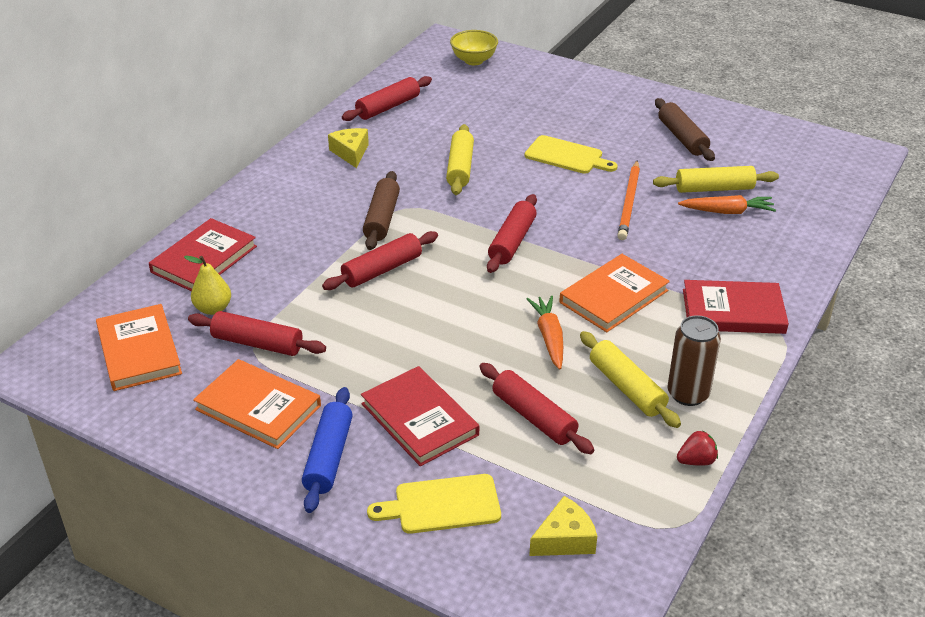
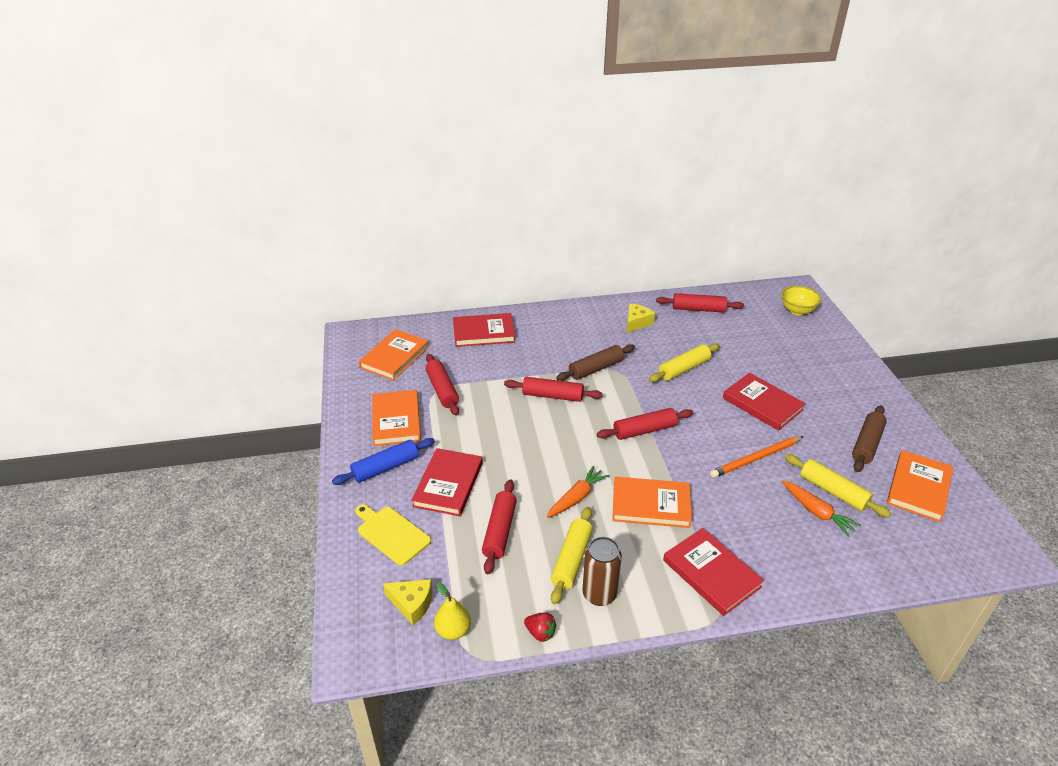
camera: 50 degrees right, 0 degrees up
(213, 309) = (451, 359): yellow pear -> yellow pear (453, 630)
(567, 156) = (762, 404): yellow cutting board -> red book
(757, 147) = (918, 488): none -> orange book

